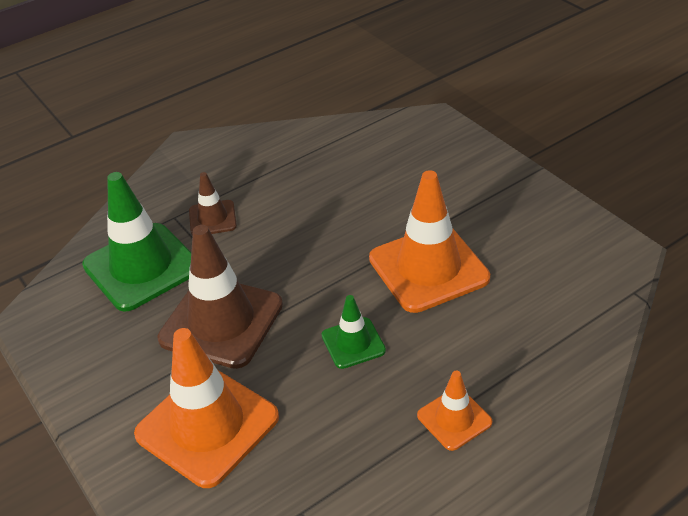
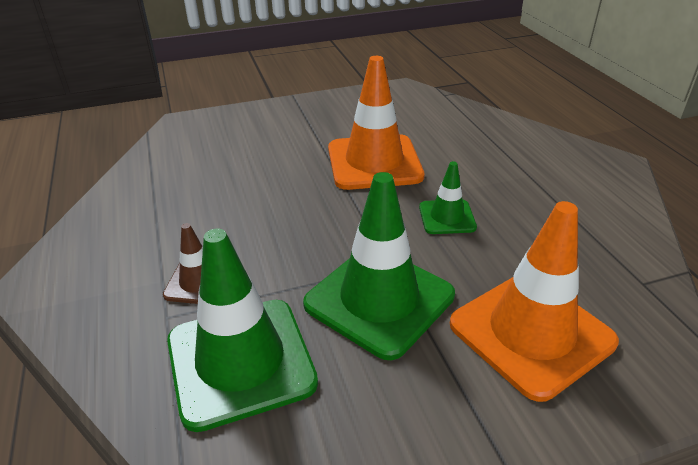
camera: 75 degrees left, 5 degrees down
(221, 322) = (379, 300): brown traffic cone -> green traffic cone
(454, 419) = (546, 184): orange traffic cone -> none

